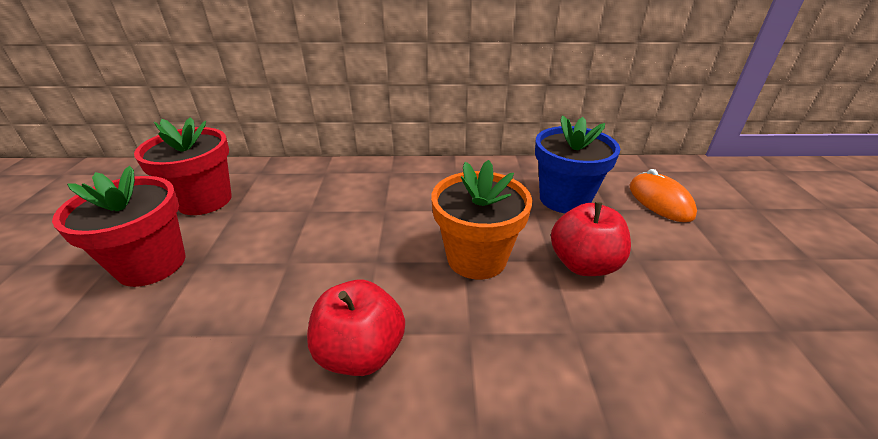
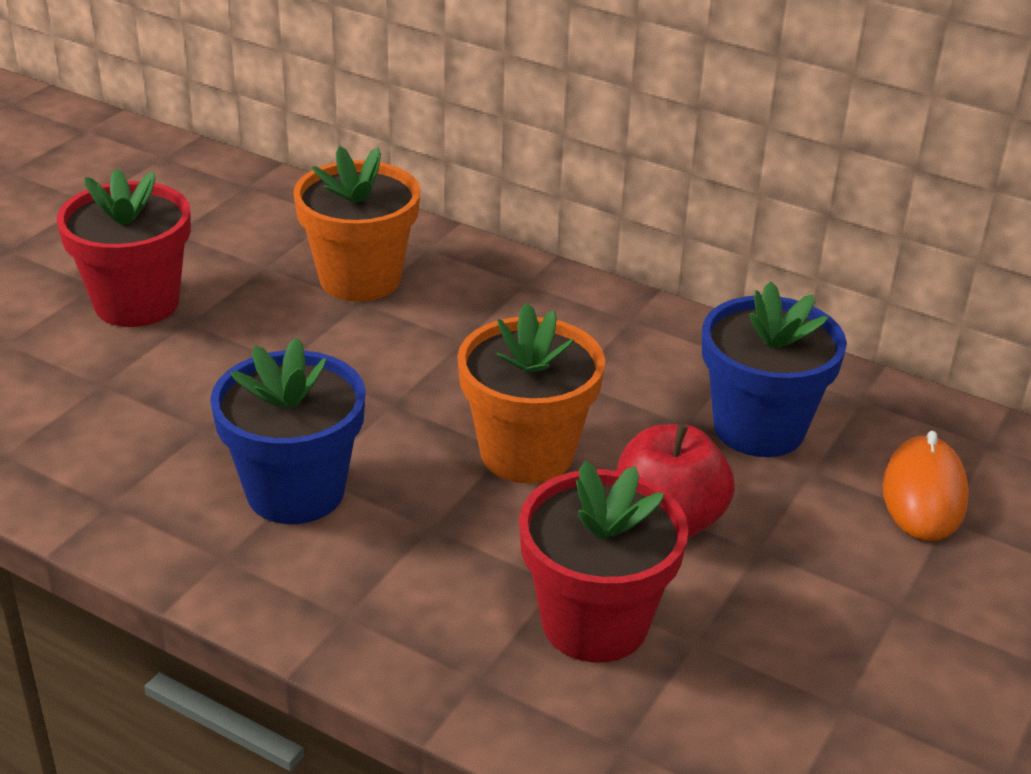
camera: 30 degrees right, 0 degrees up
(205, 200) = (238, 236): red flower pot -> red flower pot (594, 623)
(299, 199) = (360, 279): none -> orange flower pot
(361, 352) = (295, 491): red apple -> blue flower pot

